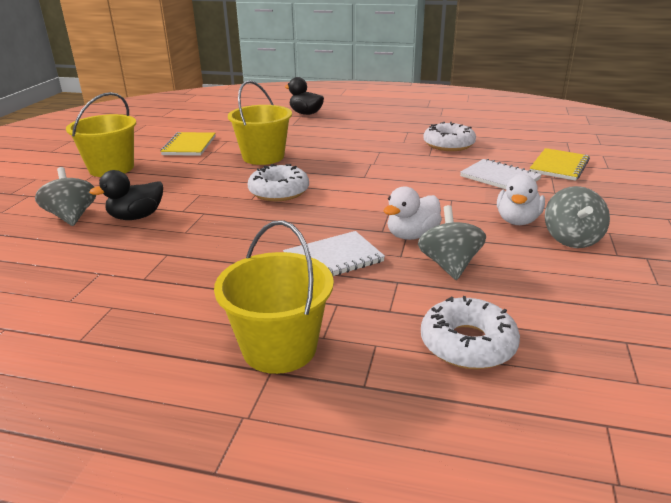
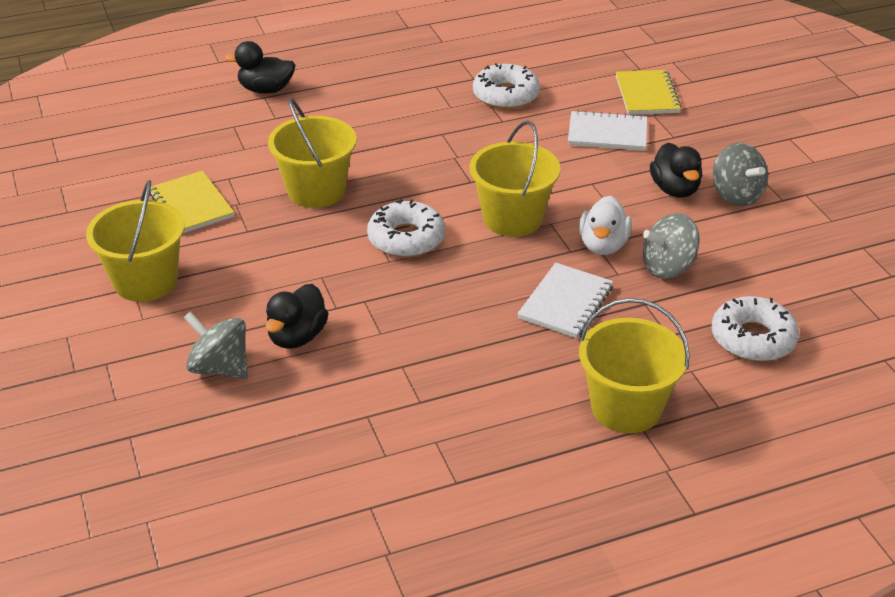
camera: 35 degrees left, 10 degrees up
(364, 201) = (512, 218): none -> yellow bucket
(449, 265) = (668, 267): grey spinning top -> grey spinning top turned 75 degrees counterclockwise
(517, 221) = (675, 189): white duck -> black duck

